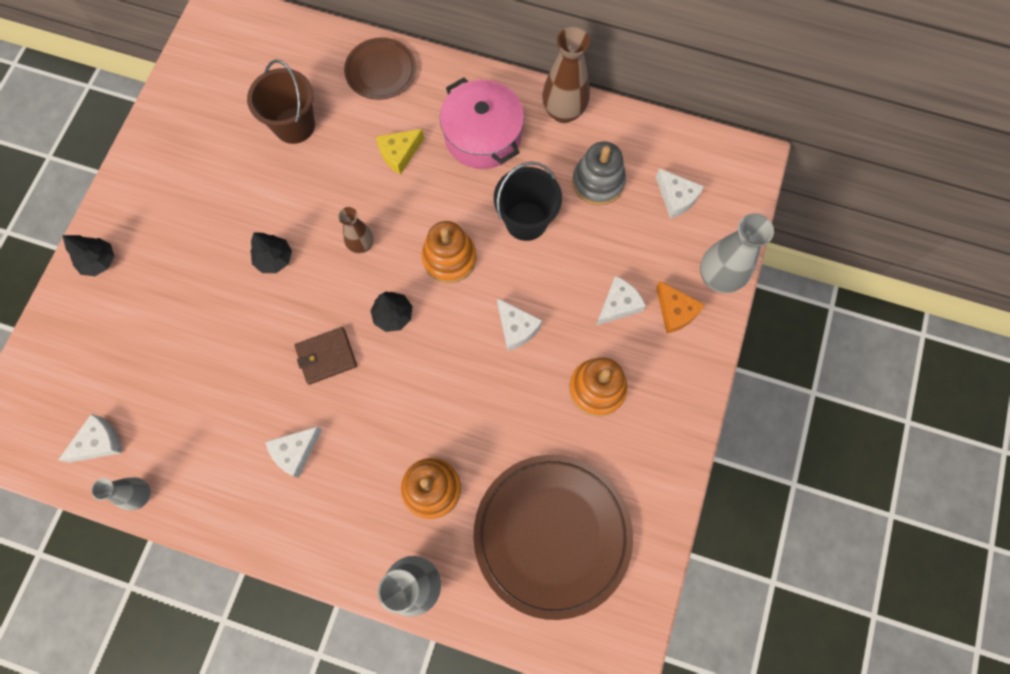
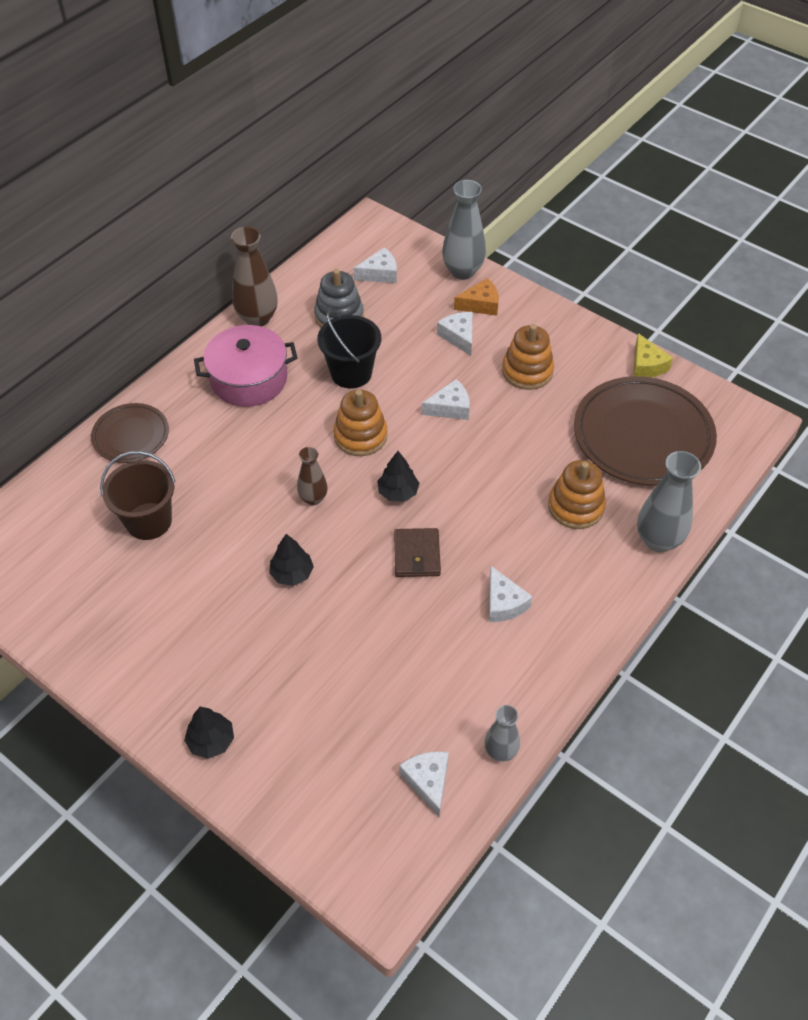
camera: 70 degrees left, 20 degrees down
(399, 153) = (231, 444): yellow cheese -> yellow cheese (646, 365)

